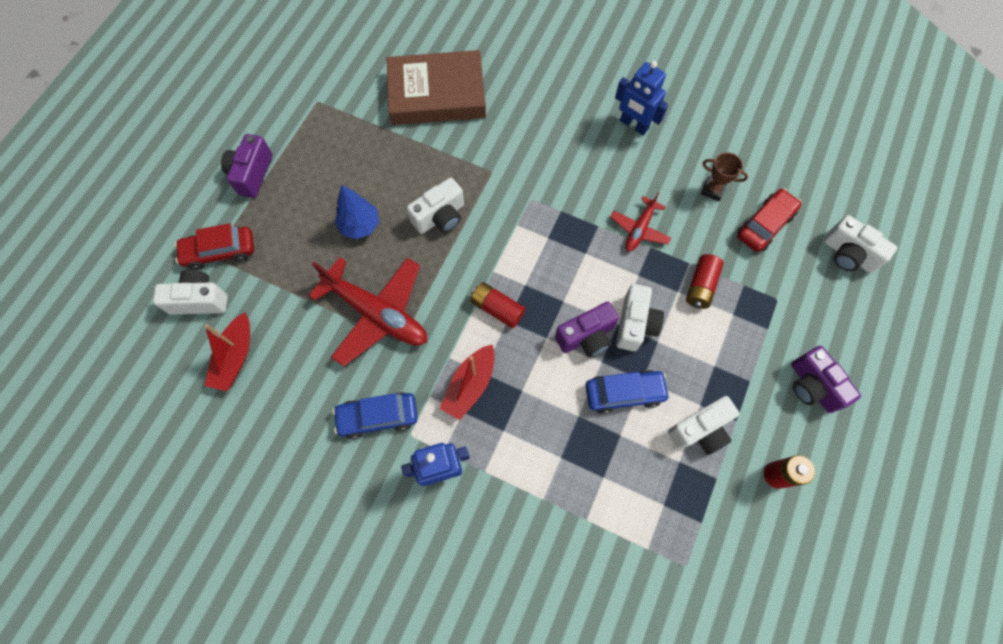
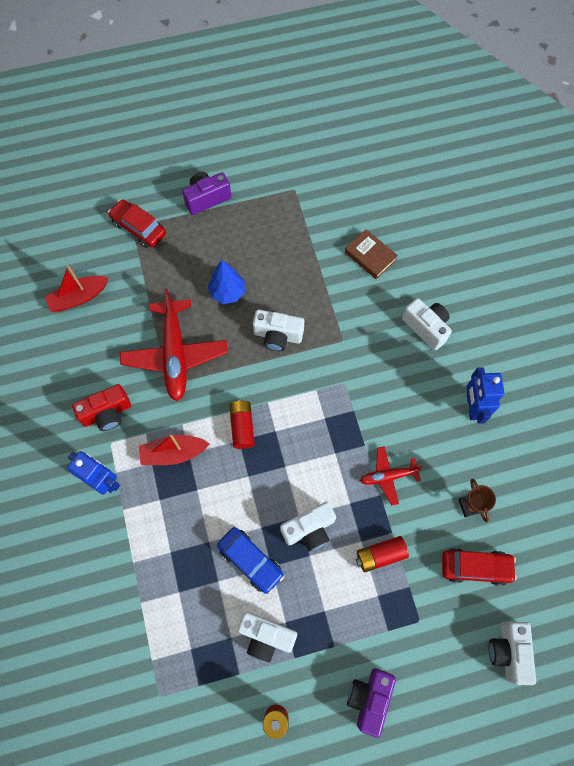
camera: 50 degrees right, 0 degrees up
(199, 300) = (98, 245): white camera -> white camera (426, 327)
(378, 417) = (107, 413): blue car -> red camera
(437, 94) = (370, 256): brown book -> brown book, size x0.51
(586, 337) = (271, 503): purple camera -> none

